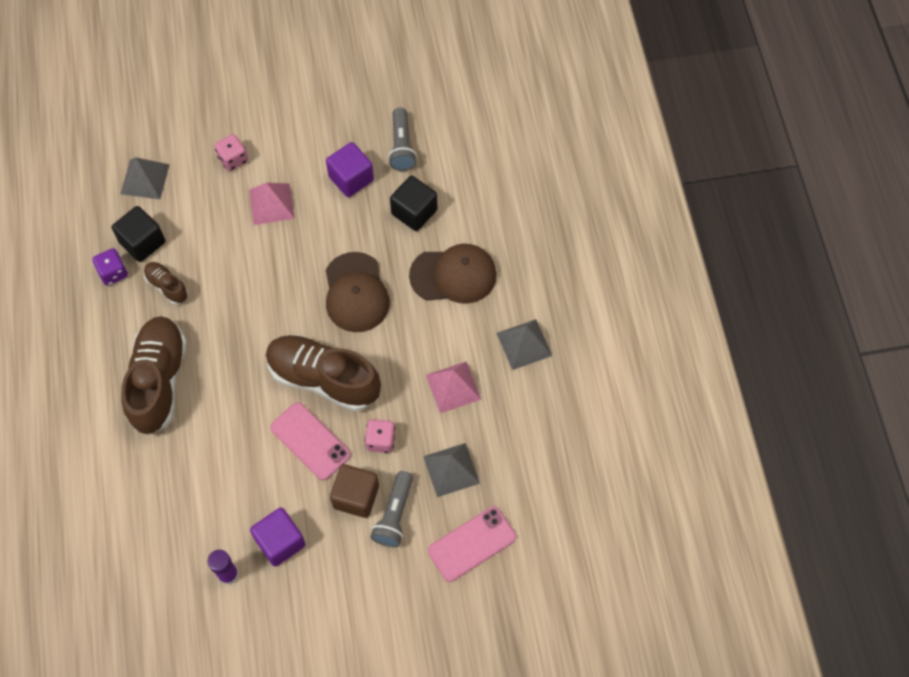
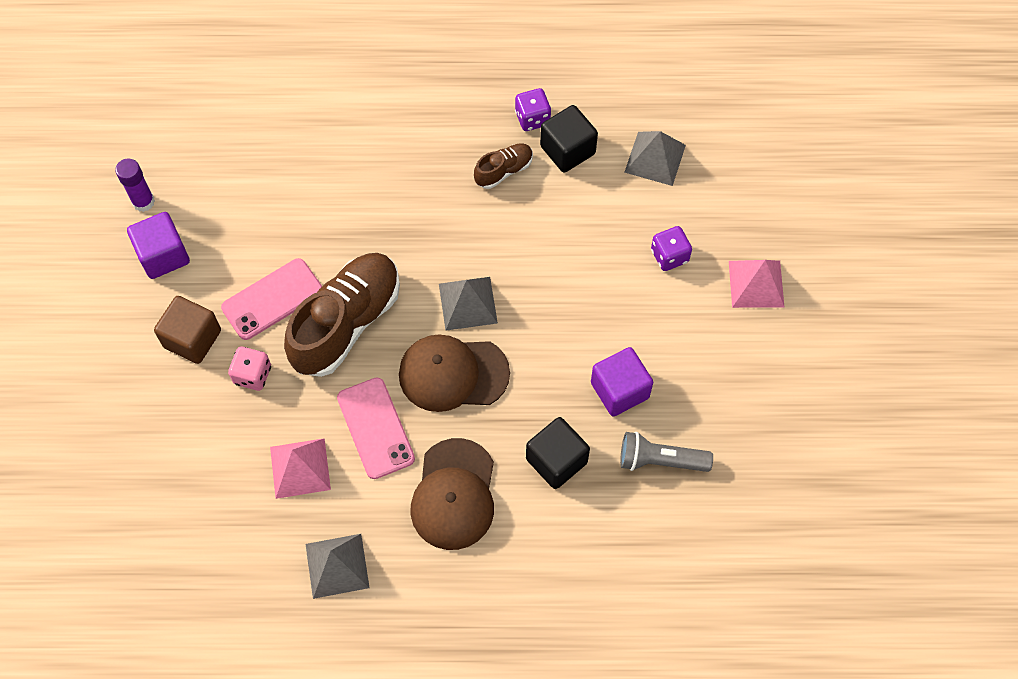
camera: 100 degrees right, 0 degrees up
(159, 381) = (385, 154): brown shoe -> none
(233, 159) = (669, 256): pink dice -> purple dice
(271, 204) = (597, 292): pink pyramid -> pink pyramid (756, 283)
(394, 515) = (158, 377): grey flashlight -> none
(451, 469) = (195, 448): grey pyramid -> grey pyramid (468, 303)
(472, 544) = (99, 455): pink phone -> pink phone (375, 428)

